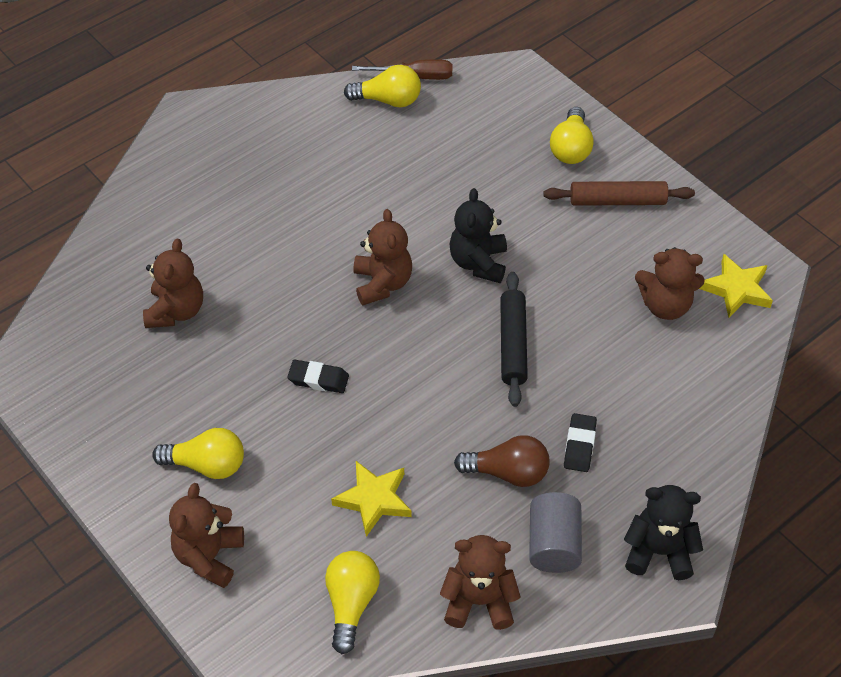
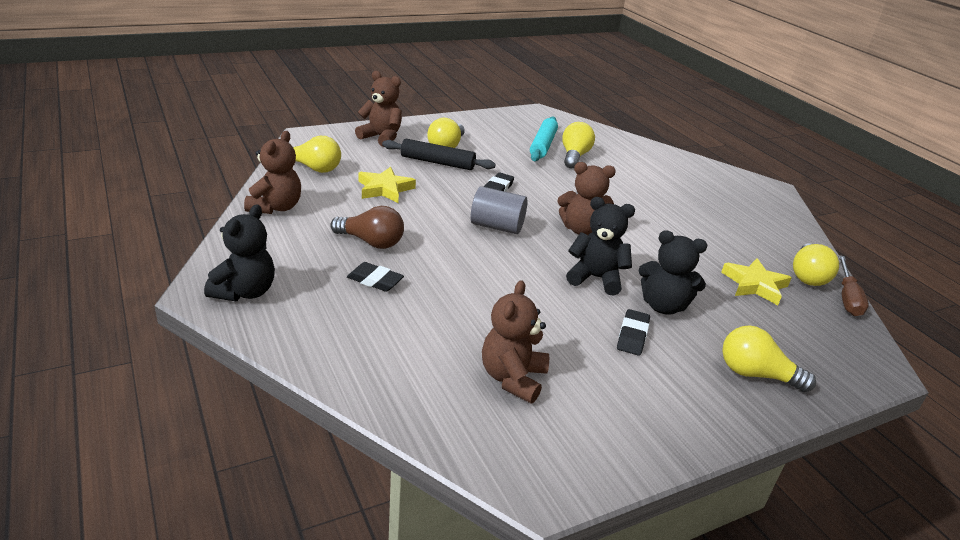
camera: 100 degrees right, 20 degrees down
(152, 351) = (543, 145): none -> turquoise rolling pin
(176, 311) = (574, 156): brown teddy bear -> yellow light bulb
(501, 209) = (663, 306): none -> black teddy bear
(508, 472) = (371, 242): brown light bulb -> brown light bulb turned 90 degrees counterclockwise
(513, 344) = (497, 274): black rolling pin -> black rolling pin (437, 162)
(553, 544) = (294, 246): grey cylinder -> grey cylinder (497, 226)
(561, 229) = (632, 336): none -> black eraser
(617, 201) = (672, 387): brown rolling pin -> none
(736, 289) = (519, 444): yellow star -> yellow star (754, 285)

